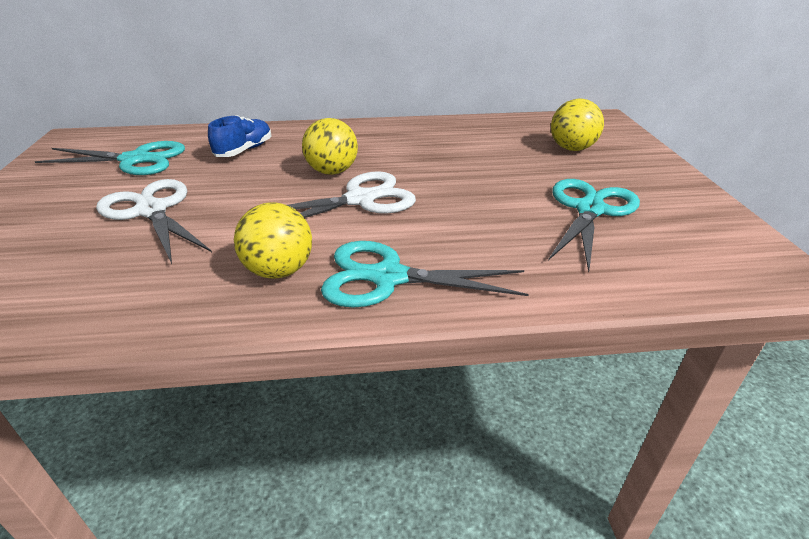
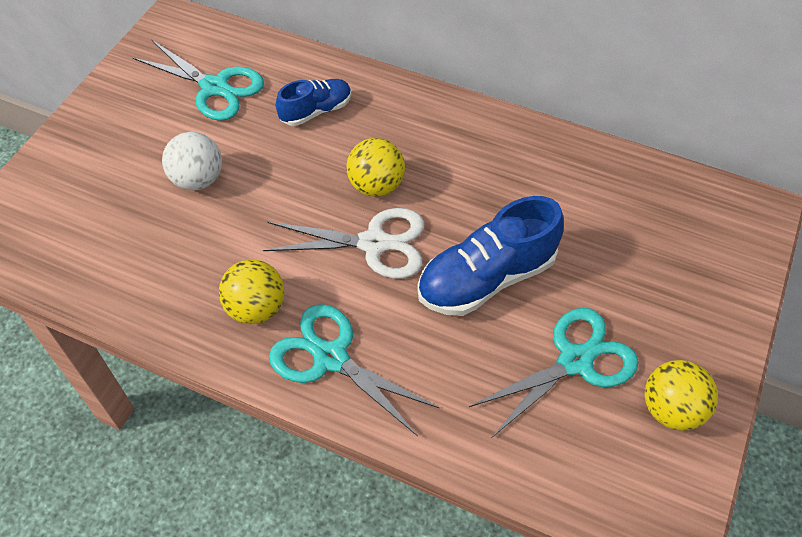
camera: 30 degrees right, 20 degrees up
(152, 210) = (198, 179): white scissors -> white ball
(472, 191) = (486, 278): none -> blue shoe
(571, 149) = (656, 254): yellow ball -> yellow ball (671, 409)

